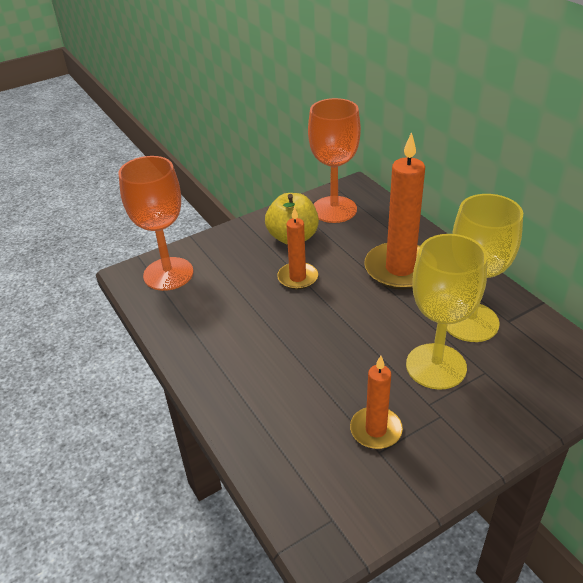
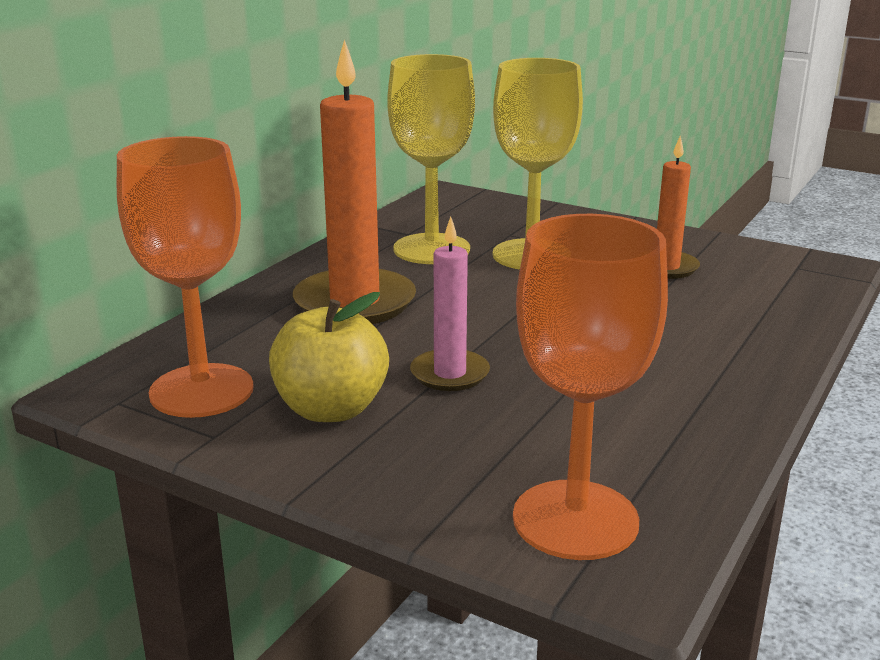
camera: 120 degrees left, 15 degrees down
(297, 278) = (450, 374): orange candle -> pink candle

